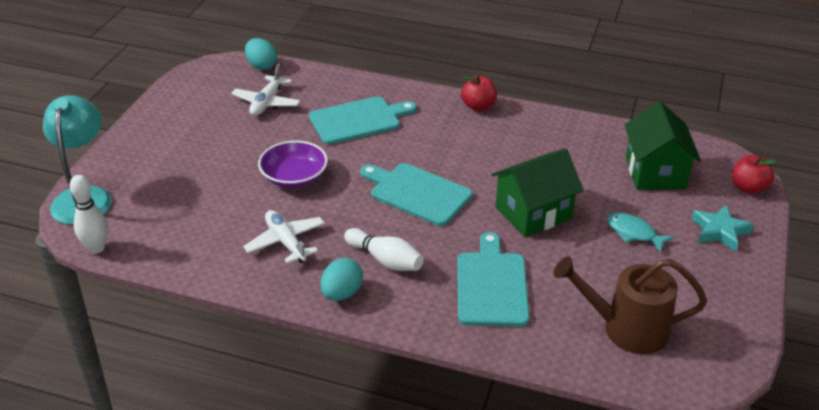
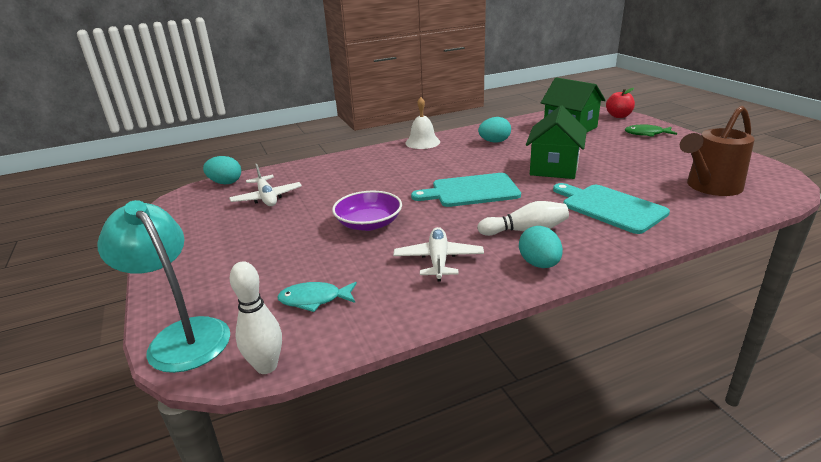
camera: 40 degrees left, 10 degrees down
(286, 242) = (438, 260): white plane -> white plane turned 75 degrees clockwise
(358, 120) = (357, 177): turquoise cutting board -> none
(478, 106) = (422, 142): red apple -> white bell
(543, 146) = (494, 142): none -> turquoise egg
(633, 233) = (617, 152): turquoise fish -> turquoise fish (314, 300)
(719, 231) = (646, 134): turquoise star -> green fish

